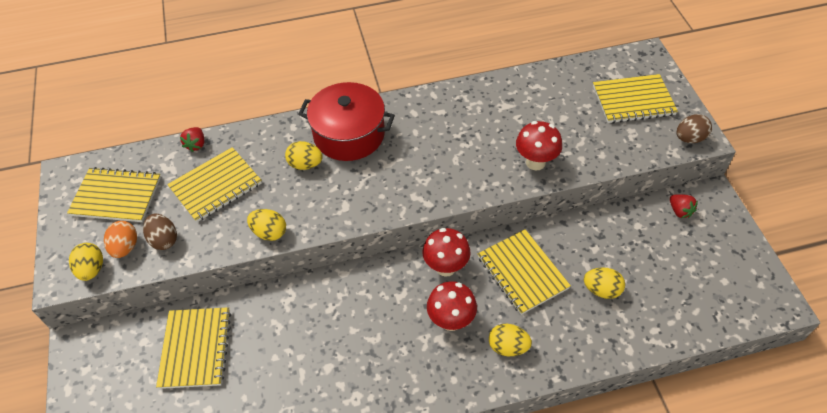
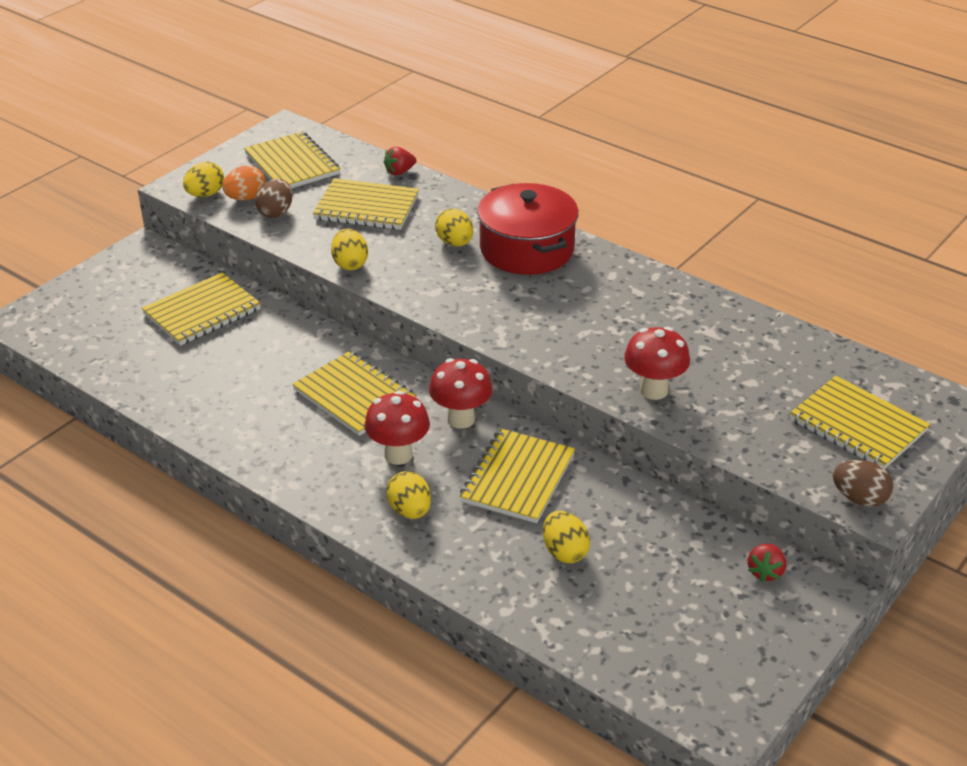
camera: 50 degrees right, 15 degrees down
(373, 310) = (355, 396): none -> yellow notebook

